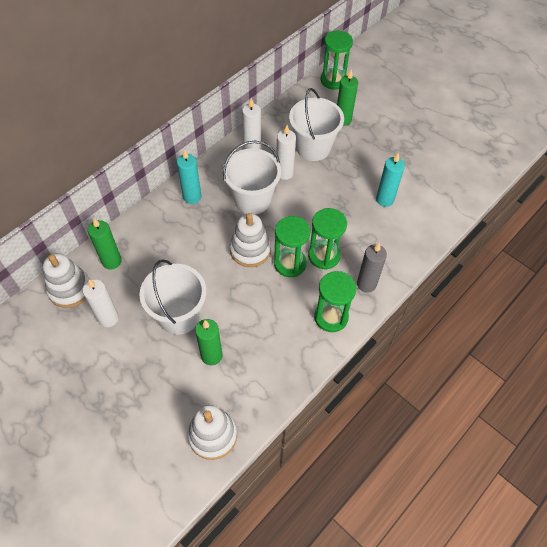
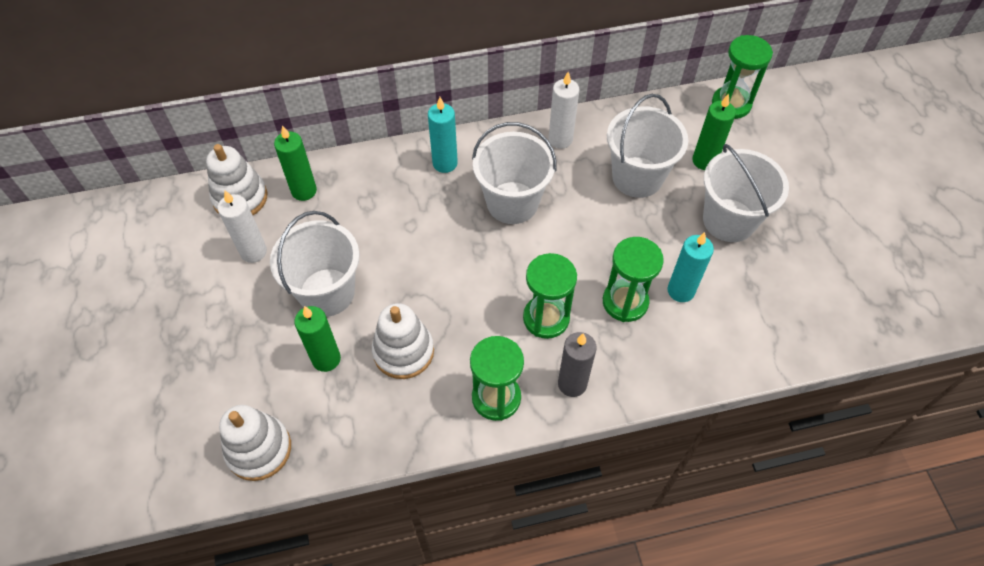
camera: 35 degrees right, 0 degrees up
(250, 250) = (463, 262): white stacking toy -> white stacking toy (403, 351)
(284, 173) = (576, 190): white candle -> none
(290, 263) = (497, 304): green hourglass -> green hourglass (625, 302)
(380, 147) = (729, 220): none -> white bucket

